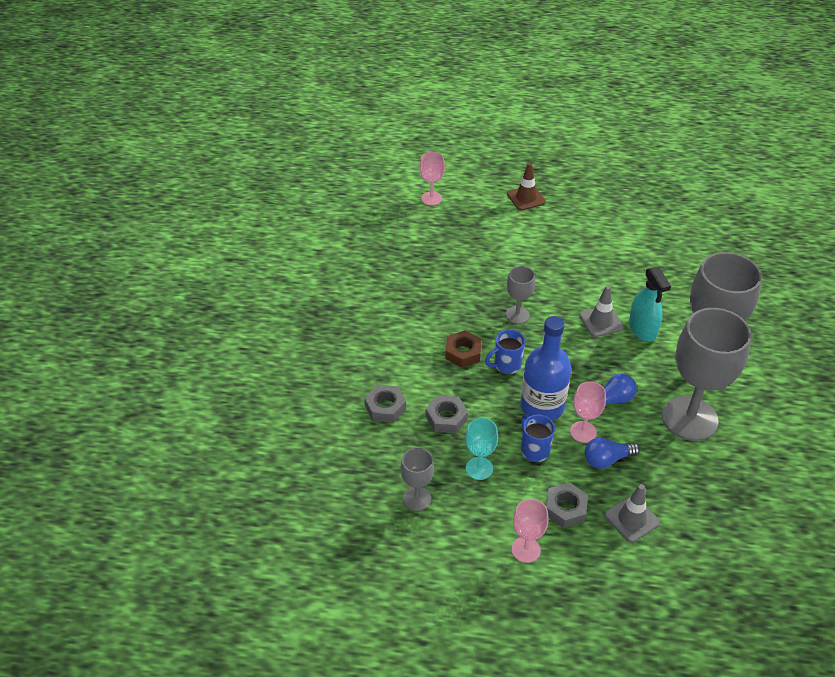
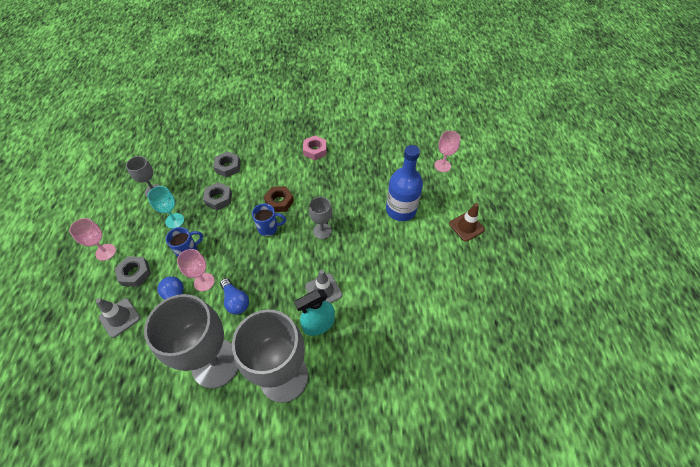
camera: 80 degrees right, 10 degrees up
(375, 310) = (315, 150): none -> pink nut
(506, 365) = (269, 228): blue mug -> blue mug turned 120 degrees clockwise
(542, 406) = (229, 253): blue bottle -> blue bottle (401, 210)

